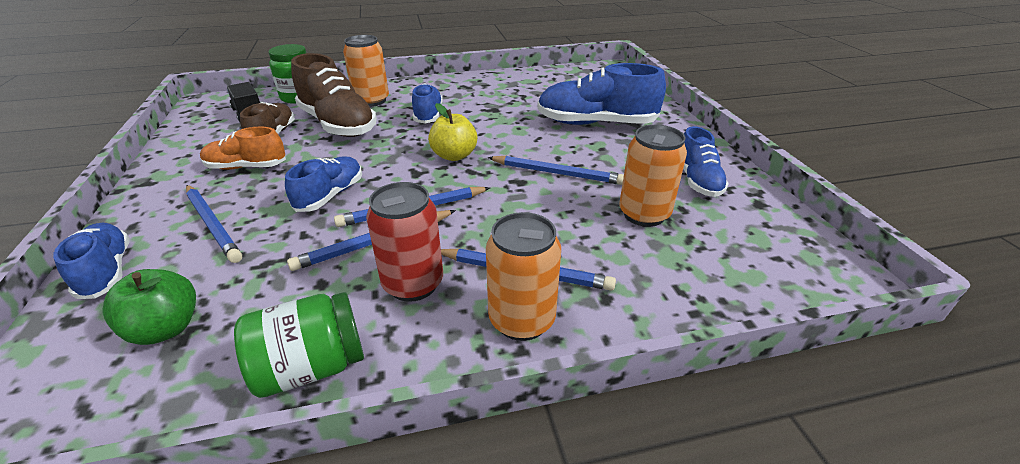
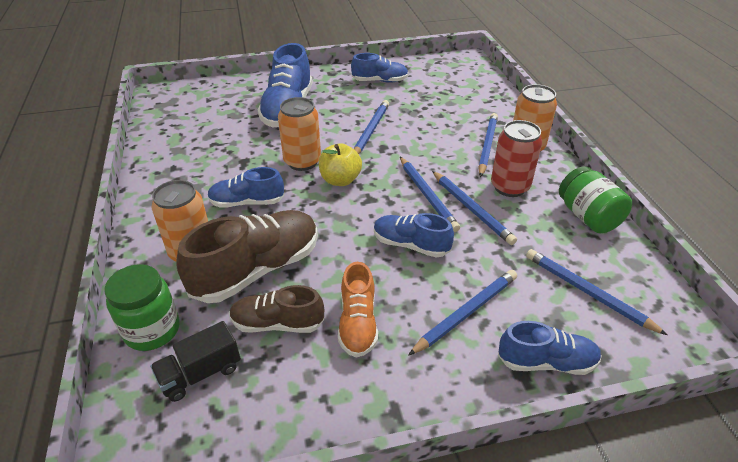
camera: 90 degrees left, 5 degrees up
(107, 271) = (546, 362): blue shoe -> blue shoe turned 150 degrees counterclockwise
(166, 328) = (588, 292): green apple -> blue pencil
(644, 214) = (421, 103): orange can -> orange can (302, 162)

